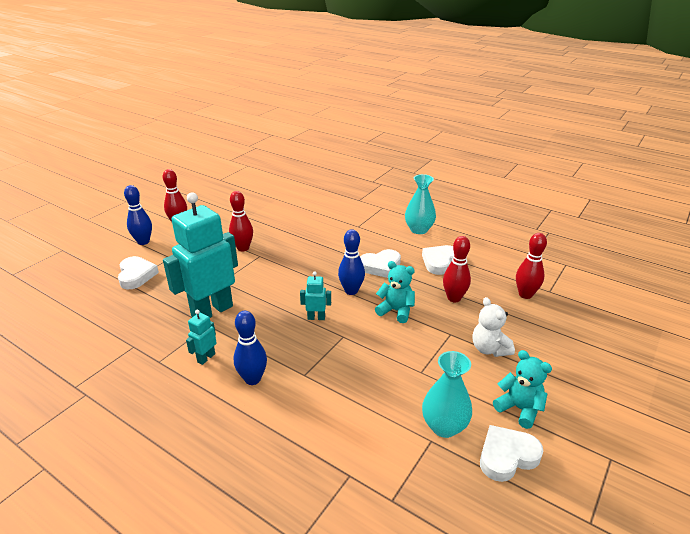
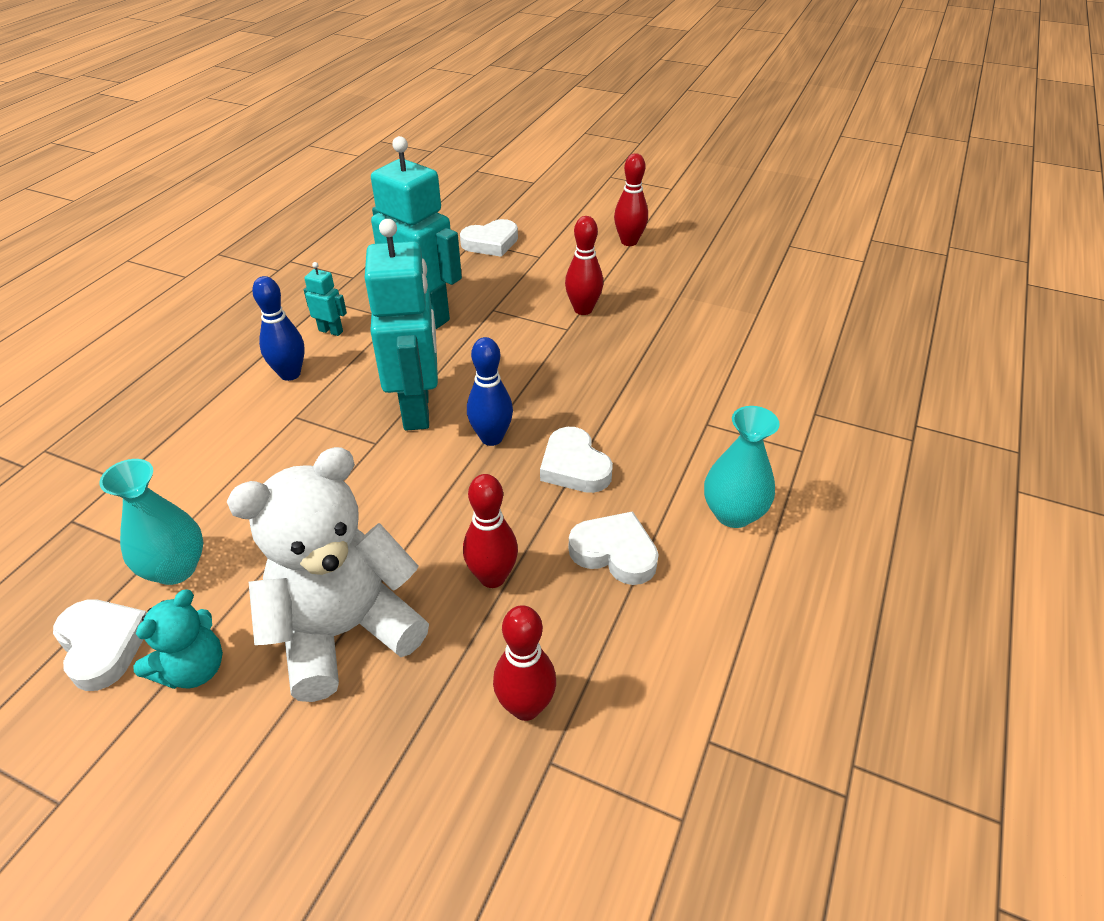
camera: 80 degrees right, 10 degrees up
(143, 242) = (570, 228): blue bowling pin -> none
(316, 317) = (417, 409): turquoise robot -> turquoise robot, size x2.36
(396, 311) = (443, 497): turquoise teddy bear -> none
(489, 349) = (344, 631): white teddy bear -> white teddy bear, size x1.95

